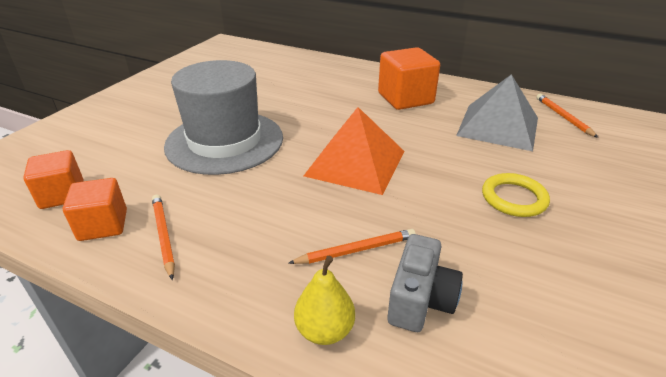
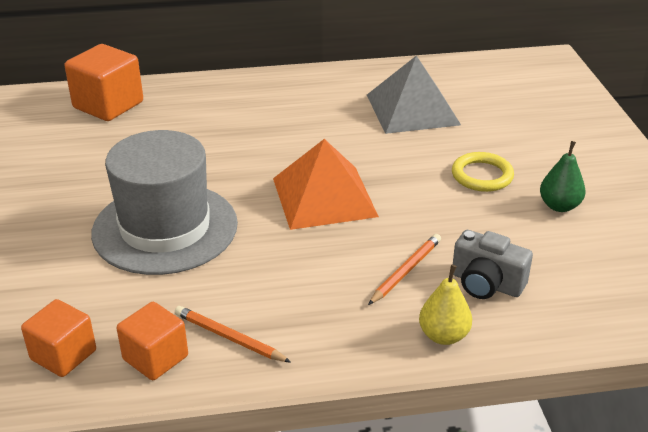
camera: 35 degrees left, 0 degrees up
(405, 98) = (298, 108): orange cube -> orange cube (108, 105)
(420, 300) = (486, 284): grey camera -> grey camera turned 135 degrees clockwise
(563, 117) = (457, 79): orange pencil -> none
(575, 259) = (559, 206): none -> green pear

